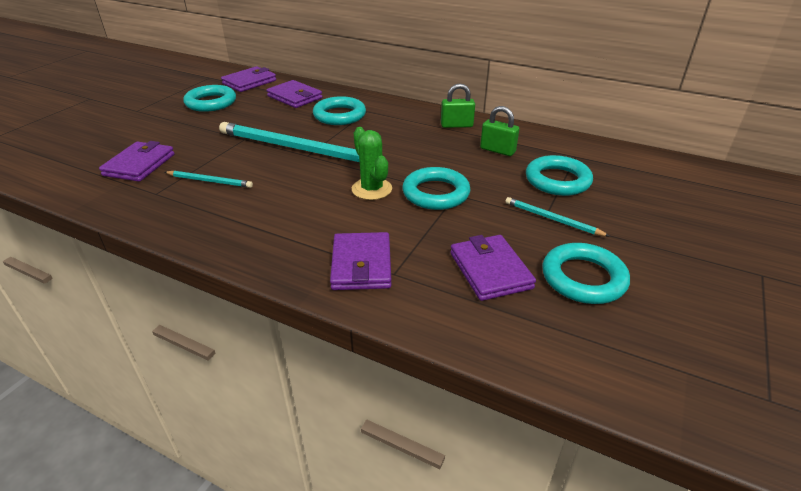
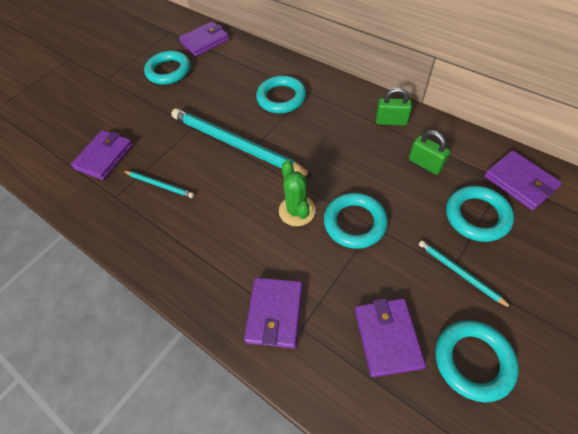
camera: 15 degrees right, 20 degrees up
(295, 97) = (243, 67): purple wallet -> purple wallet (520, 182)

